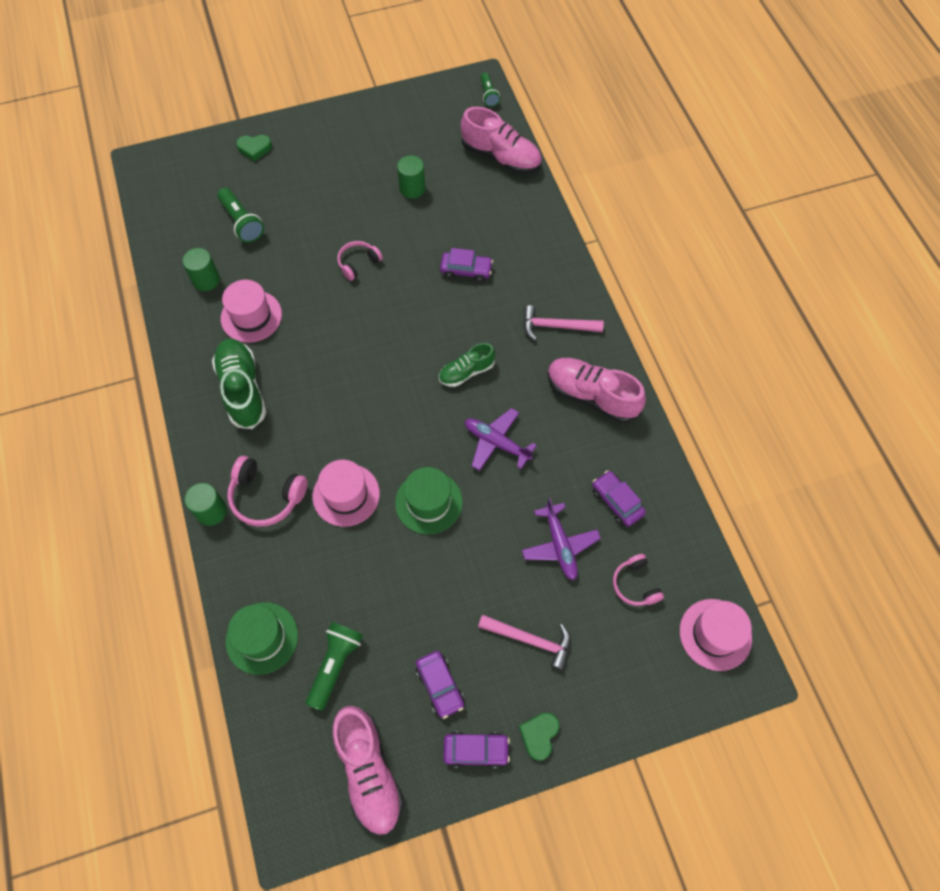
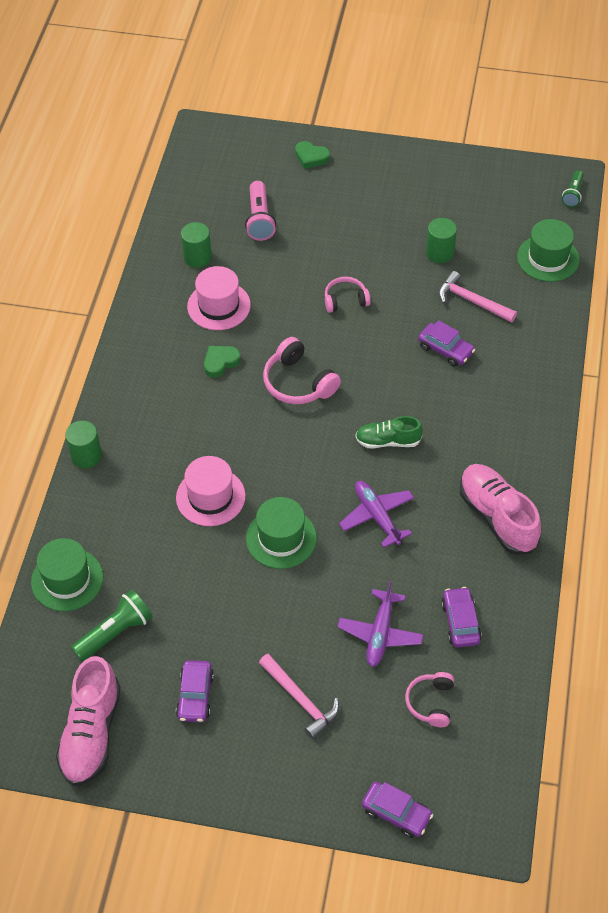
camera: 30 degrees right, 10 degrees down
(242, 222) = (259, 219): green flashlight -> pink flashlight
(242, 389) = (173, 366): green shoe -> none
(266, 496) = (140, 465): pink headphones -> pink headphones (298, 382)
(476, 750) = (194, 764): purple car -> purple car (396, 813)
(501, 157) = (548, 258): pink shoe -> green hat
(539, 735) = (258, 782): green heart -> green heart (220, 362)
(556, 326) = (502, 438): pink hammer -> pink hammer (472, 301)
(715, 634) = (481, 784): pink hat -> none

